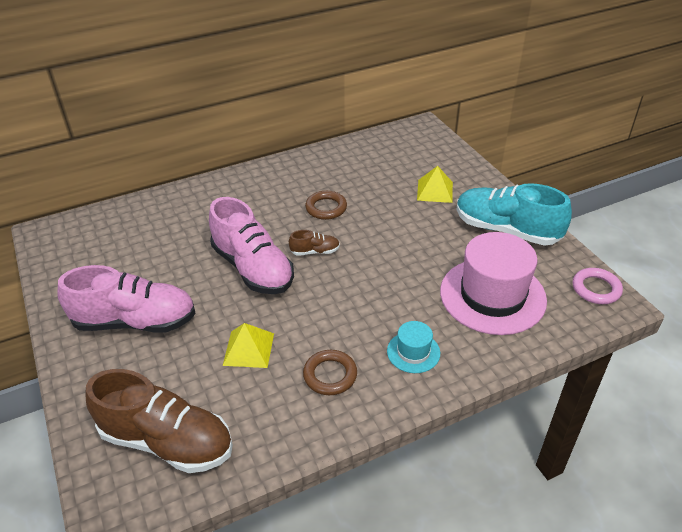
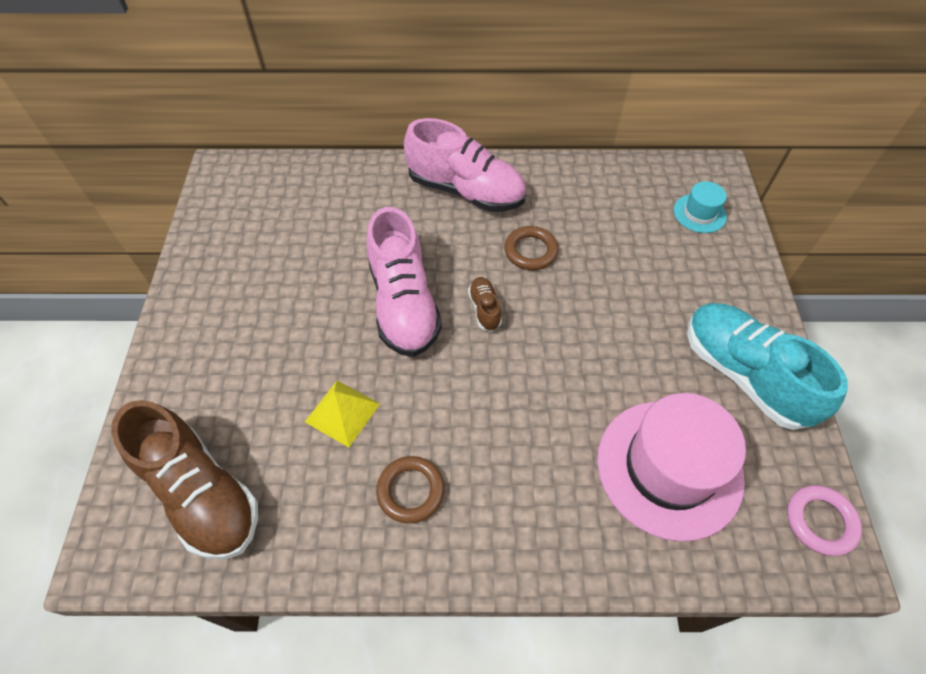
camera: 25 degrees right, 15 degrees up
(135, 322) = (248, 323): pink shoe -> pink shoe (465, 191)
(315, 251) = (484, 309): brown shoe -> brown shoe turned 120 degrees counterclockwise
(413, 352) = (523, 505): turquoise hat -> turquoise hat (699, 213)
(435, 191) = (680, 276): yellow pyramid -> none

